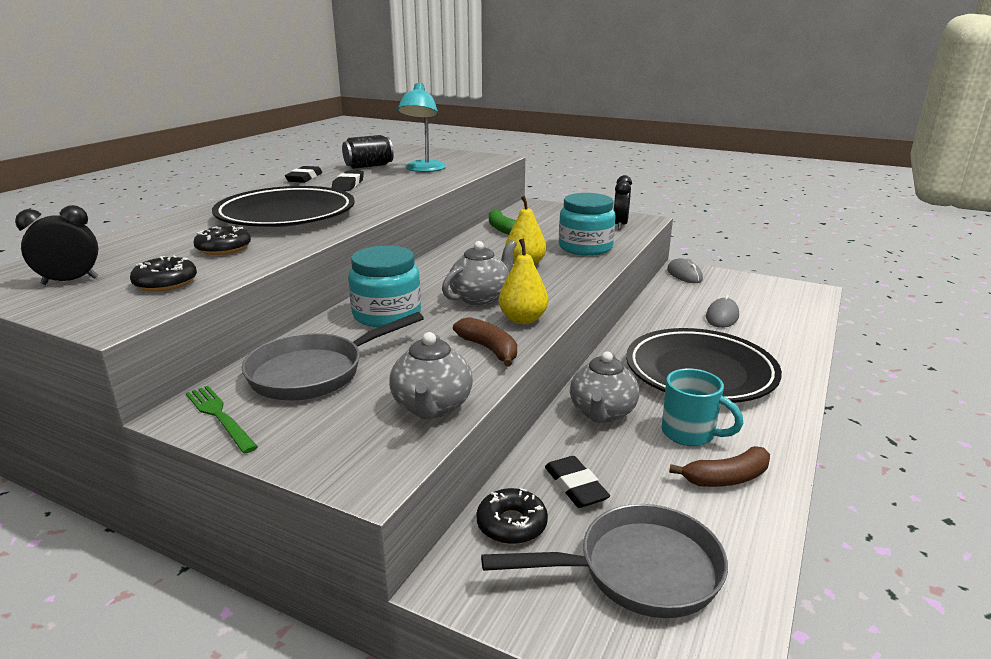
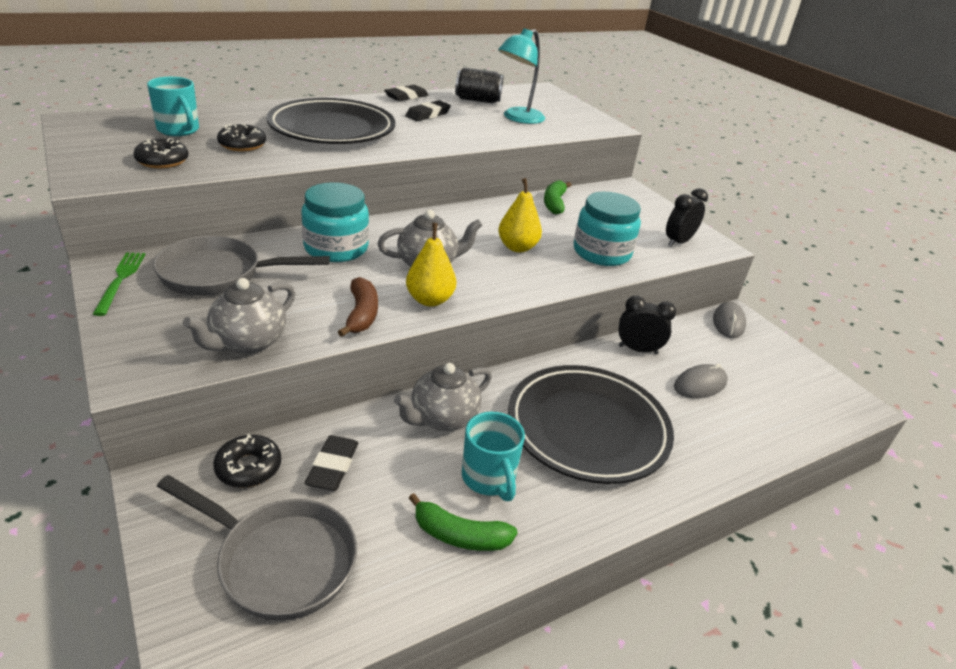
camera: 30 degrees right, 10 degrees up
(70, 281) = (117, 137): black clock -> black clock (638, 350)
(131, 256) = (179, 130): none -> turquoise mug
(726, 478) = (459, 535): brown banana -> green banana

